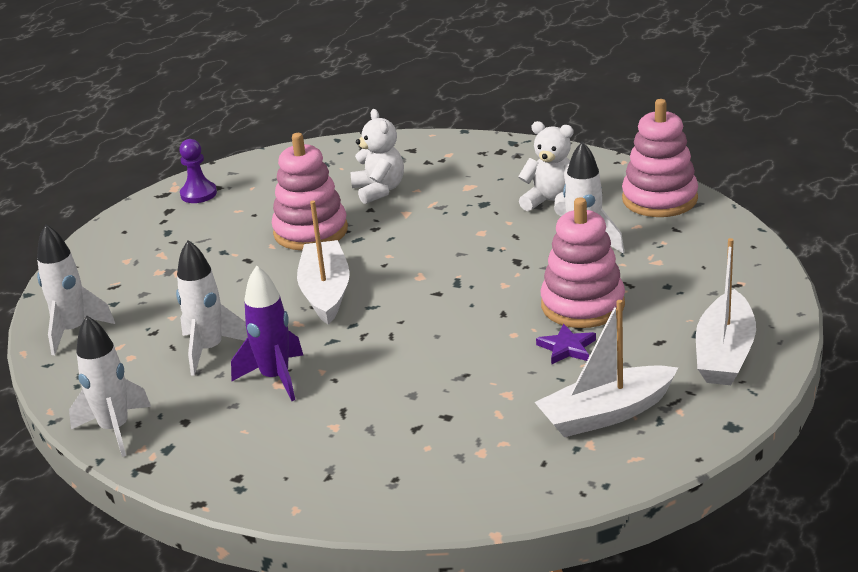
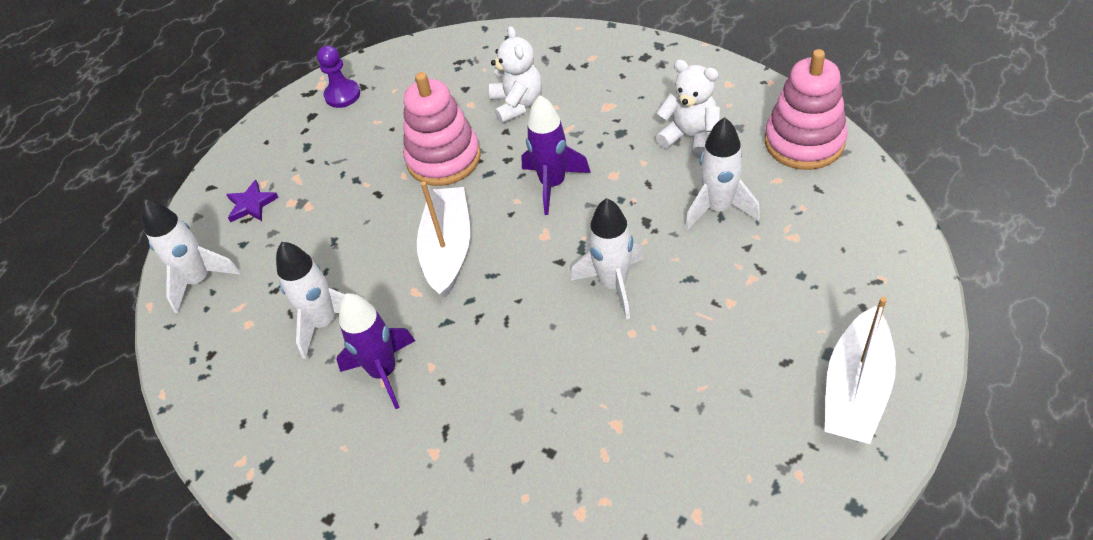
camera: 10 degrees right, 20 degrees up
(115, 429) = (219, 430): white rocket -> white rocket (613, 284)
(423, 242) = (553, 184): none -> purple rocket
(567, 348) = (686, 360): purple star -> purple star (251, 204)
(582, 305) = (708, 296): pink stacking toy -> none
(606, 414) = (718, 470): white boat -> none

